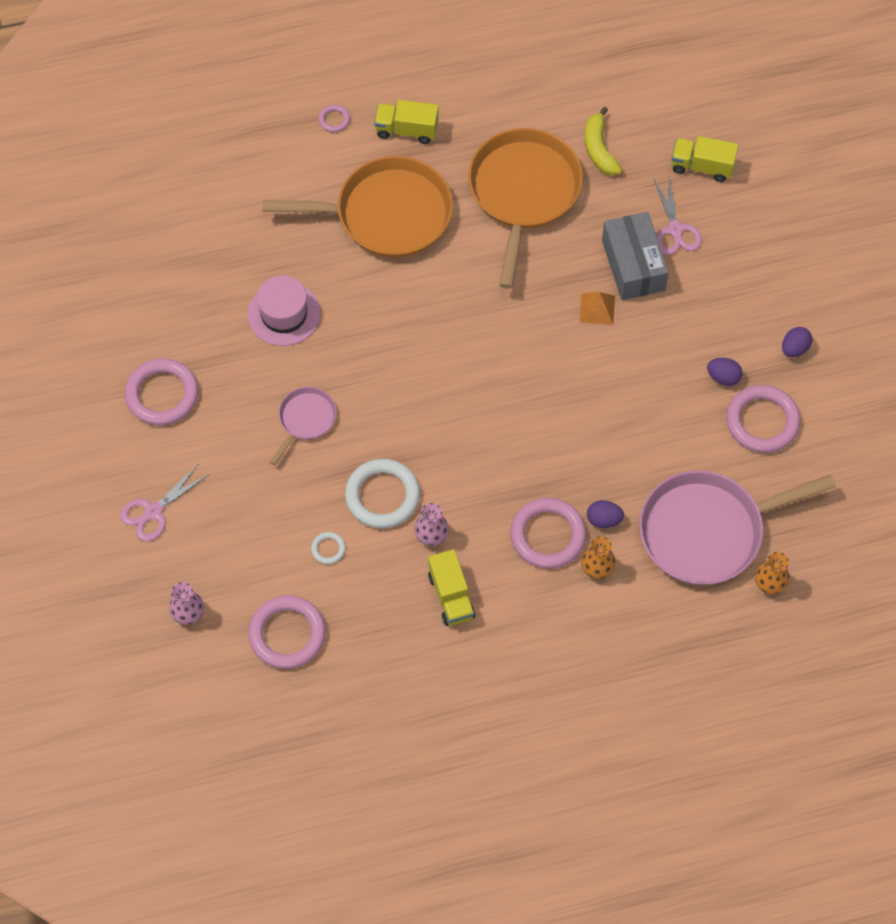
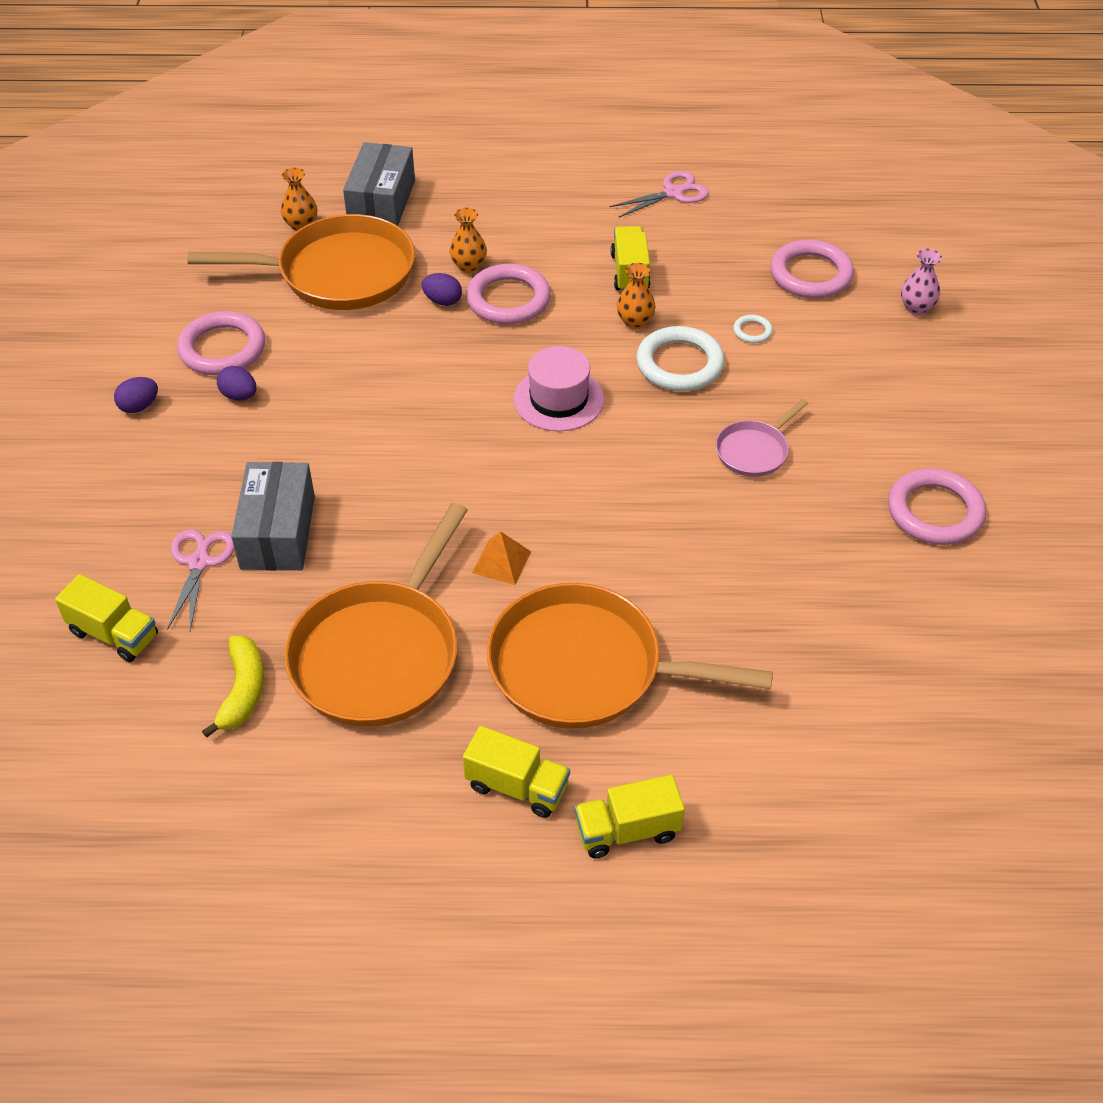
camera: 165 degrees left, 15 degrees down
(153, 512) = (951, 398): pink scissors -> pink scissors (673, 193)
(284, 314) = (760, 571): pink hat -> pink hat (559, 399)
(334, 120) = (627, 830): pink ring -> yellow truck
(431, 536) = (635, 322): pink vase -> orange vase
(597, 309) = (349, 493): orange pyramid -> orange pyramid (501, 562)
(708, 531) = (338, 273): pink pan -> orange pan
(710, 635) = (381, 202): none -> grey box

